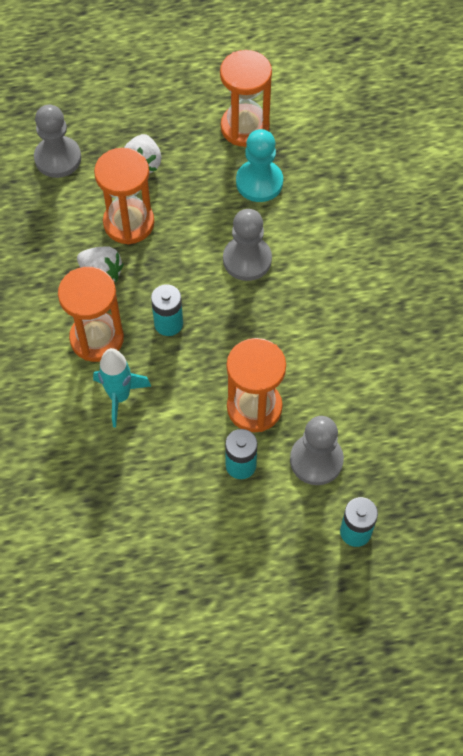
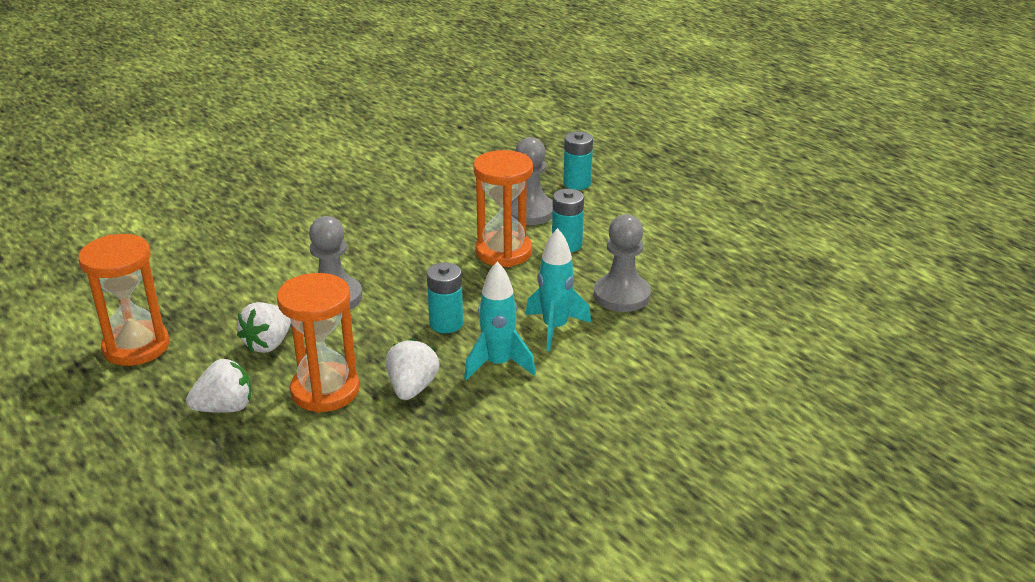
camera: 115 degrees left, 30 degrees down
(58, 158) = (244, 487): grey pawn -> grey pawn (621, 295)
(97, 338) = (498, 364): orange hourglass -> turquoise rocket
(205, 203) = (268, 344): none -> white strawberry
(259, 182) = (220, 316): turquoise pawn -> none

